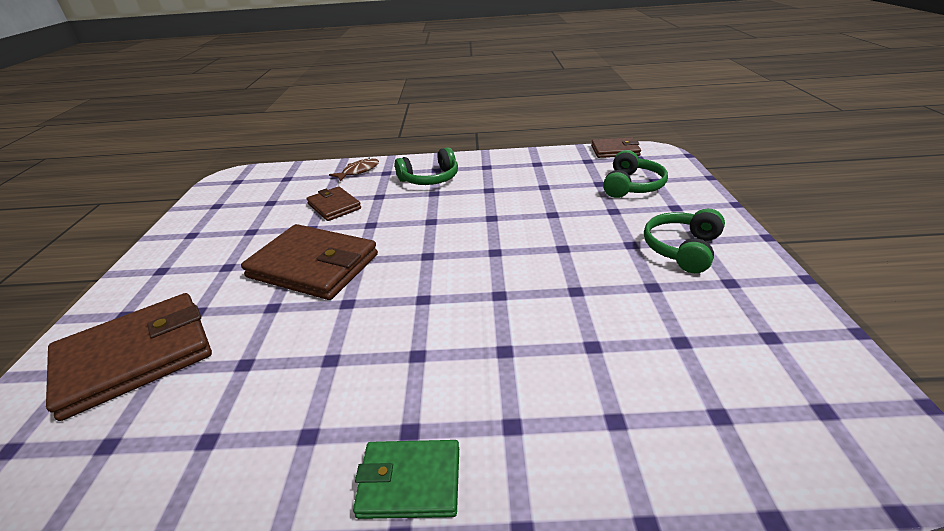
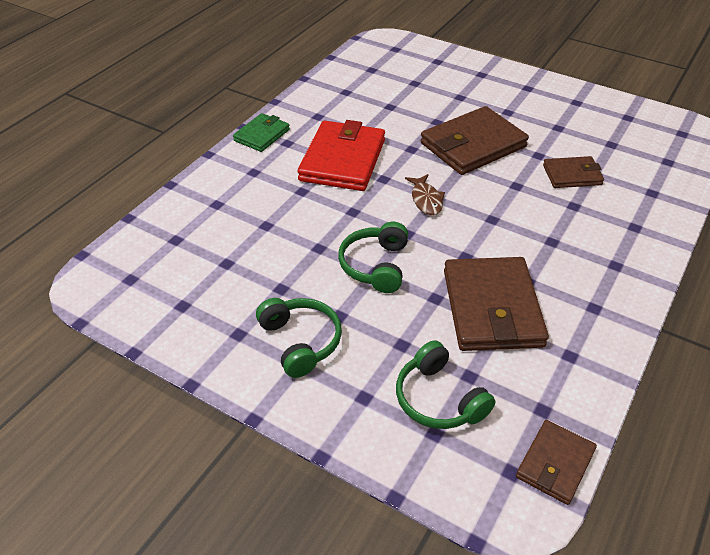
camera: 120 degrees right, 10 degrees up
(136, 357) = (432, 77): brown wallet -> brown wallet (492, 308)
(358, 171) = (653, 209): brown fish -> brown fish (426, 200)
(412, 347) = (342, 160): none -> red wallet
(430, 179) = (591, 251): green headphones -> green headphones (375, 265)

